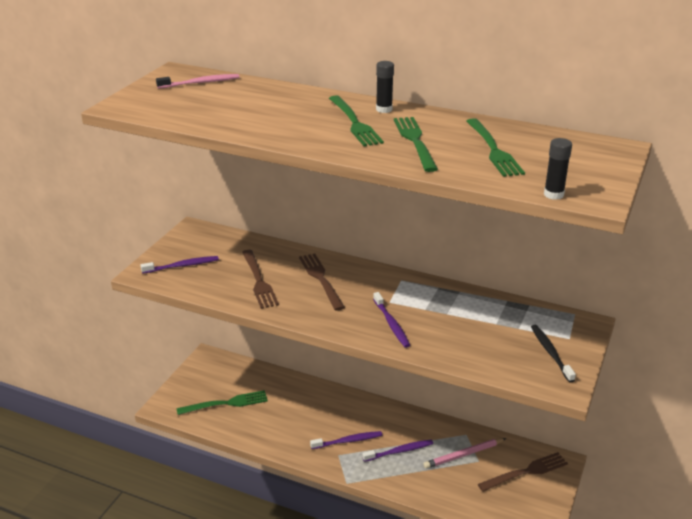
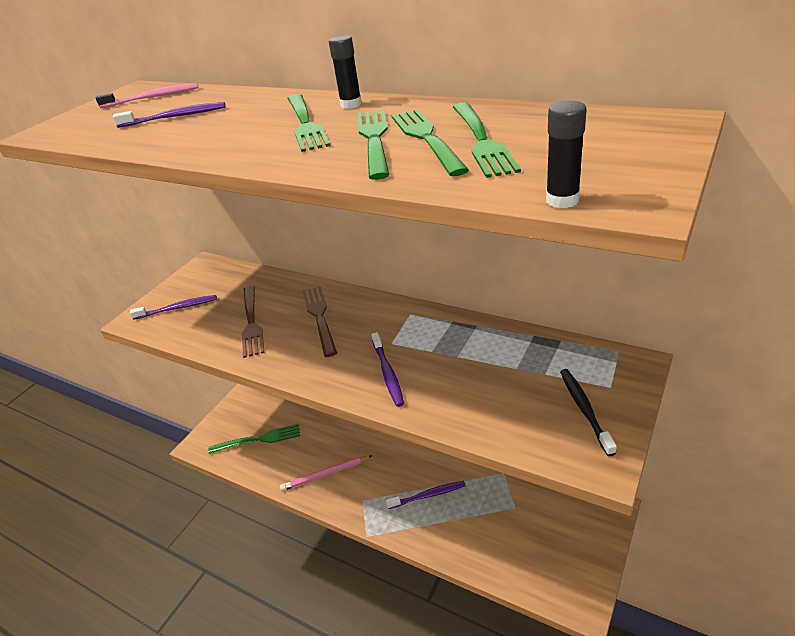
camera: 10 degrees right, 5 degrees up
(348, 441) = (375, 483): purple toothbrush -> purple toothbrush (175, 117)
(453, 144) = (426, 138): none -> green fork
(463, 455) = (498, 499): pink pencil -> pink pencil (325, 474)
(526, 472) = (569, 522): brown fork -> none

